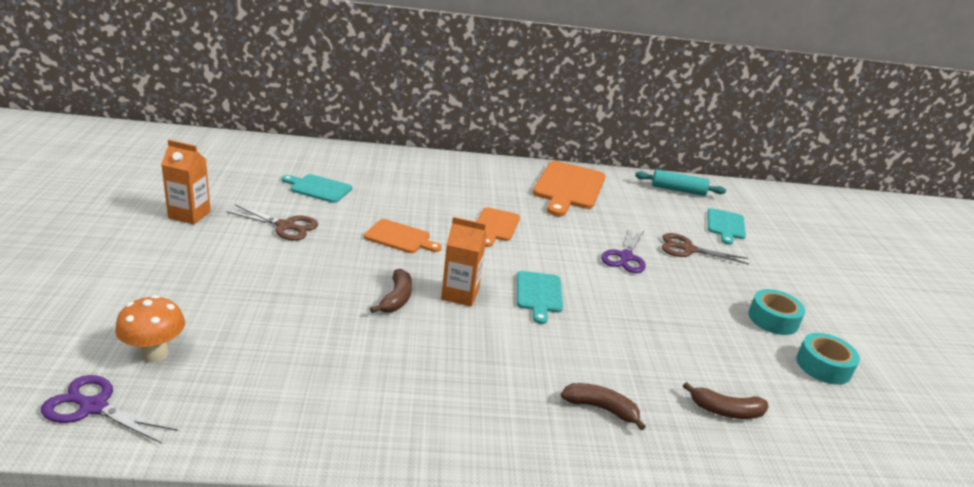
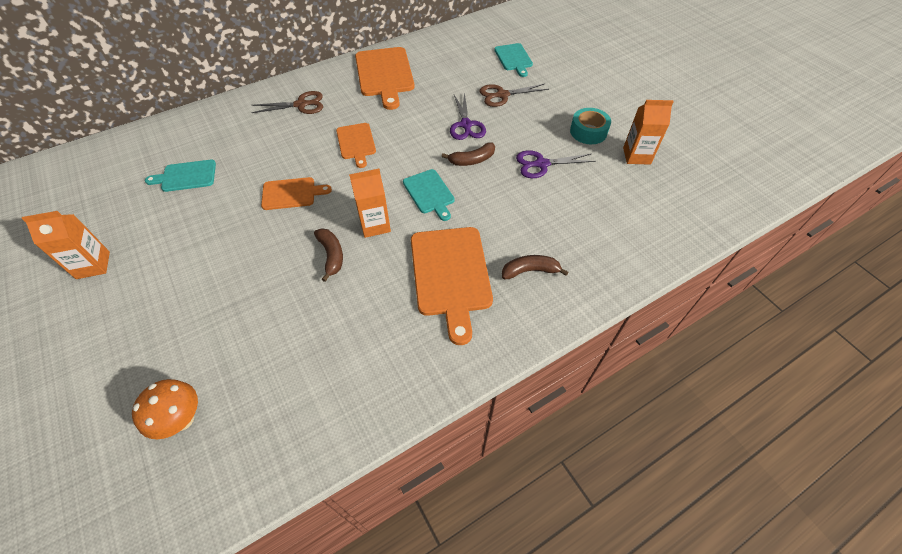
camera: 25 degrees left, 25 degrees up
(94, 407) = (174, 497): purple scissors -> purple scissors (541, 164)
(285, 226) = (189, 232): brown scissors -> brown scissors (301, 105)
(506, 369) = (451, 275): none -> orange cutting board
(678, 190) = (463, 38): turquoise rolling pin -> none
(726, 411) = (602, 227): brown banana -> brown banana (472, 160)
(823, 366) = (636, 156): turquoise tape -> orange carton

